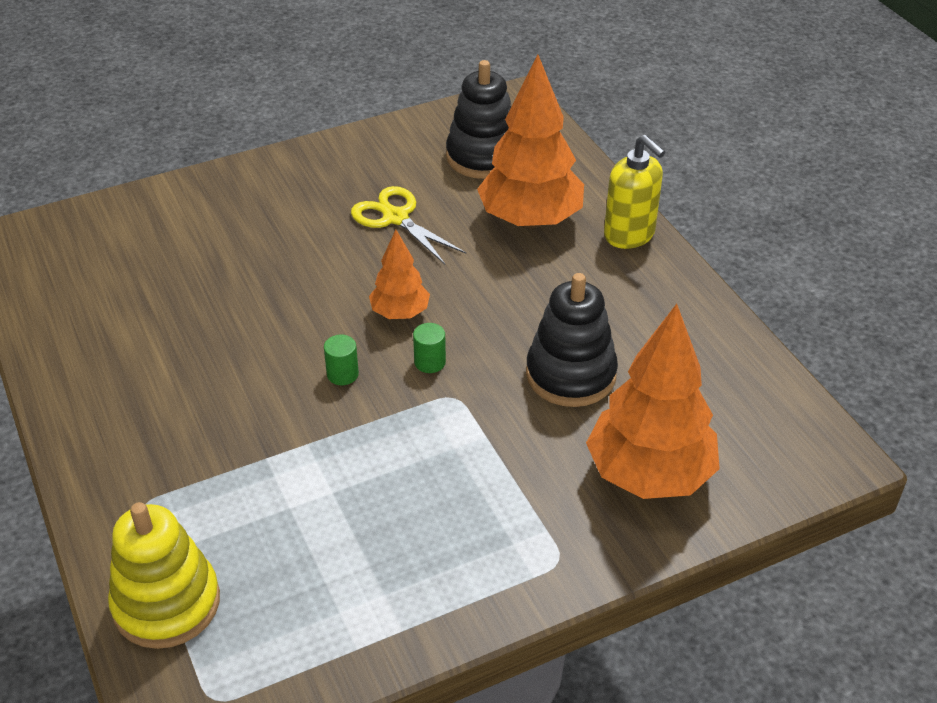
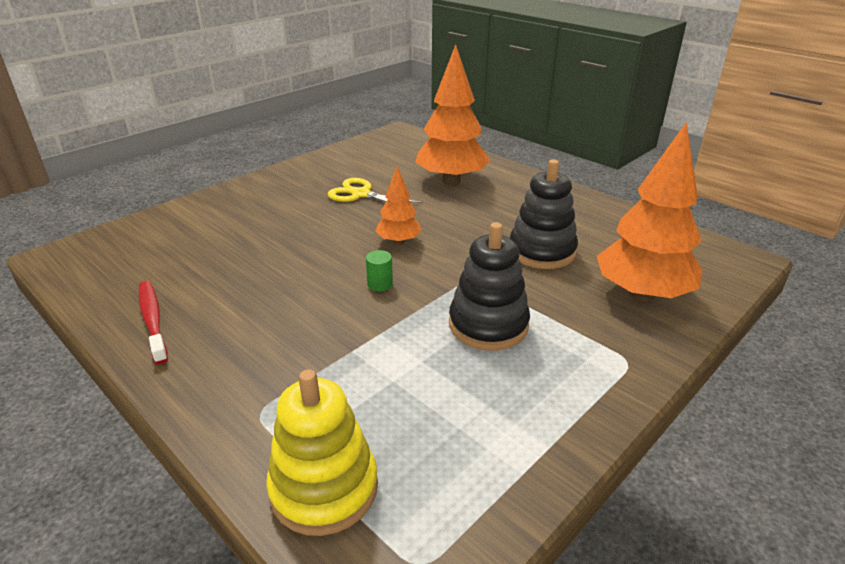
camera: 20 degrees left, 10 degrees down
(81, 360) = (153, 320): none -> red toothbrush
(430, 362) = (440, 264): green cylinder -> none
(483, 157) = (398, 157): black stacking toy -> black stacking toy (488, 325)
(629, 235) = (518, 177): yellow soap dispenser -> none

